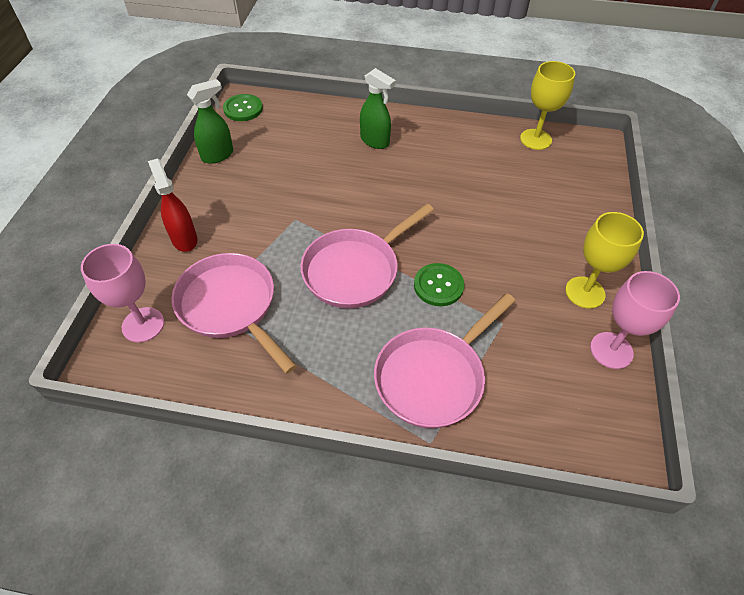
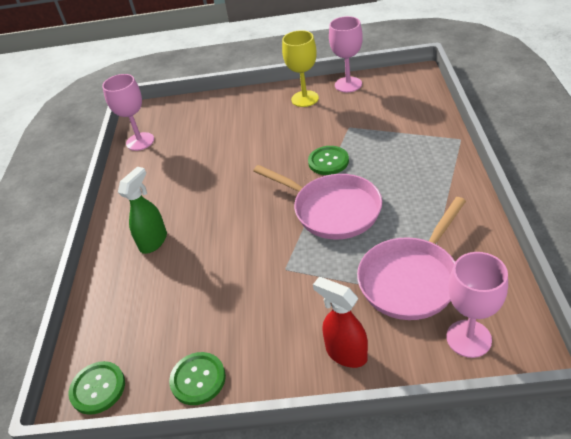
camera: 95 degrees left, 10 degrees down
(184, 239) = (346, 353): red spray bottle -> red spray bottle turned 75 degrees clockwise
(218, 155) = (198, 379): green spray bottle -> green button
(433, 377) = (411, 147): pink pan -> none
(535, 139) = (140, 141): yellow goblet -> pink goblet

